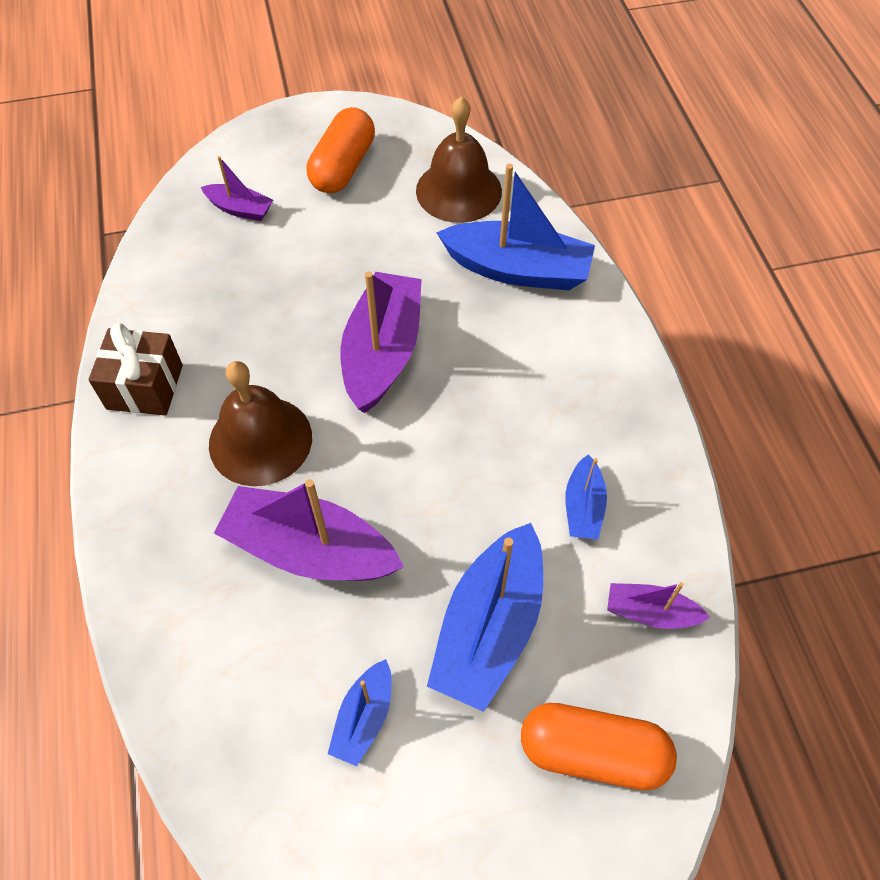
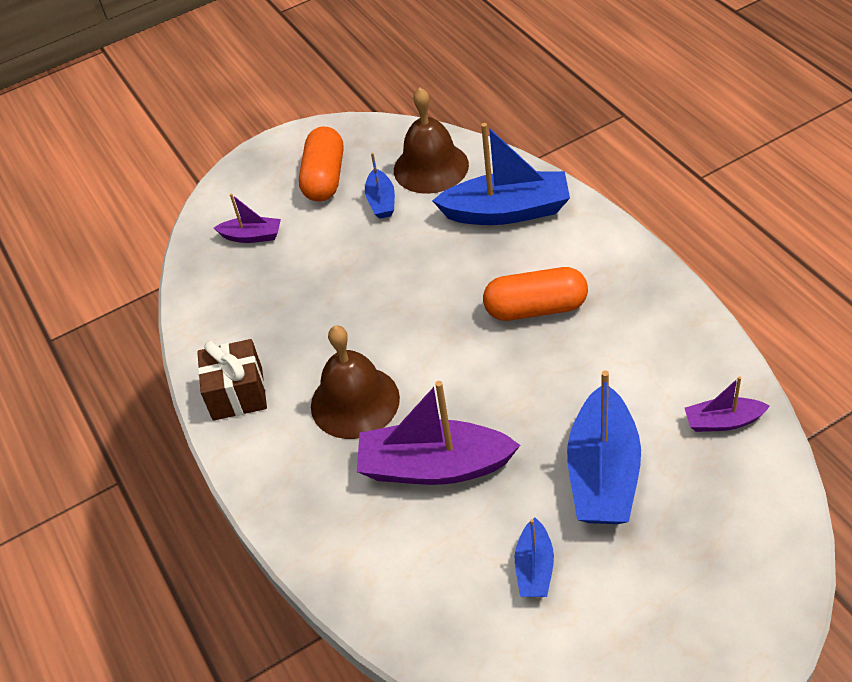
camera: 10 degrees left, 10 degrees down
(382, 352) = (425, 306): purple boat -> none
(583, 507) = (638, 365): blue boat -> blue boat (381, 201)
(592, 752) = (722, 531): orange capsule -> orange capsule (536, 308)

